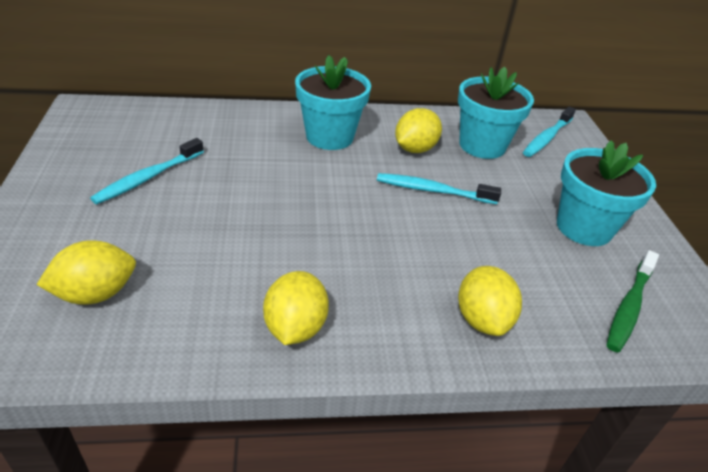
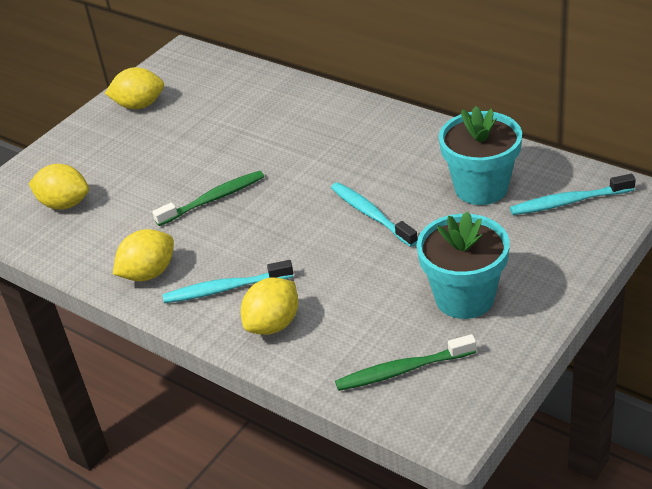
camera: 50 degrees right, 0 degrees up
(148, 178) = (169, 130): turquoise toothbrush -> turquoise toothbrush (225, 289)
(275, 226) = (213, 199): none -> green toothbrush
(329, 137) = (344, 135): turquoise flower pot -> none
(415, 149) = (407, 170): yellow lemon -> yellow lemon (139, 105)

